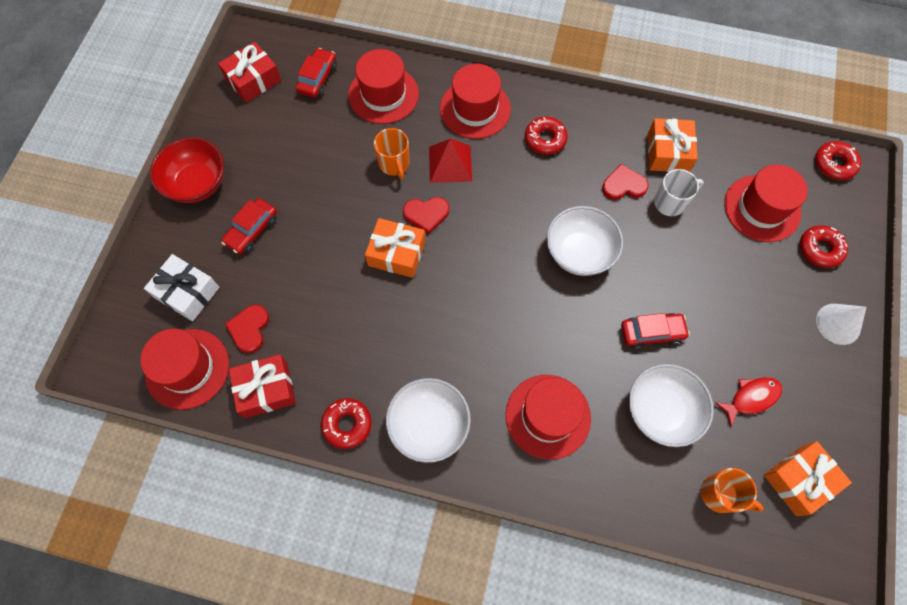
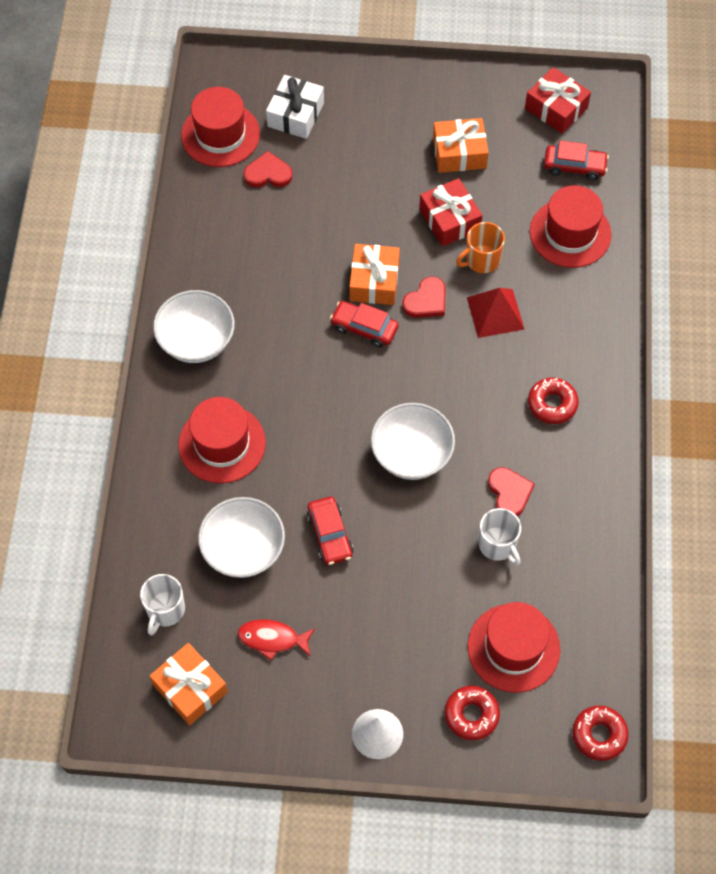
camera: 80 degrees right, 5 degrees down
(197, 184) = (415, 92): red bowl -> none
(252, 230) = (373, 150): red car -> red car (364, 328)
(266, 389) = (210, 201): red gift -> red gift (449, 220)
(347, 424) = (187, 273): red donut -> none
(426, 214) = (426, 301): red heart -> red heart turned 120 degrees counterclockwise
(475, 109) = (575, 327): red hat -> none
(668, 152) = (567, 538): orange gift -> orange gift (459, 153)
(720, 494) = (165, 610): orange mug -> white mug
(751, 398) = (272, 639): red fish -> red fish turned 135 degrees clockwise

